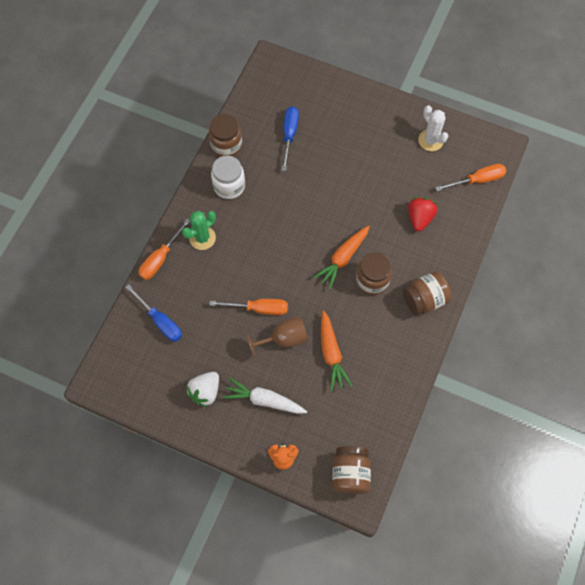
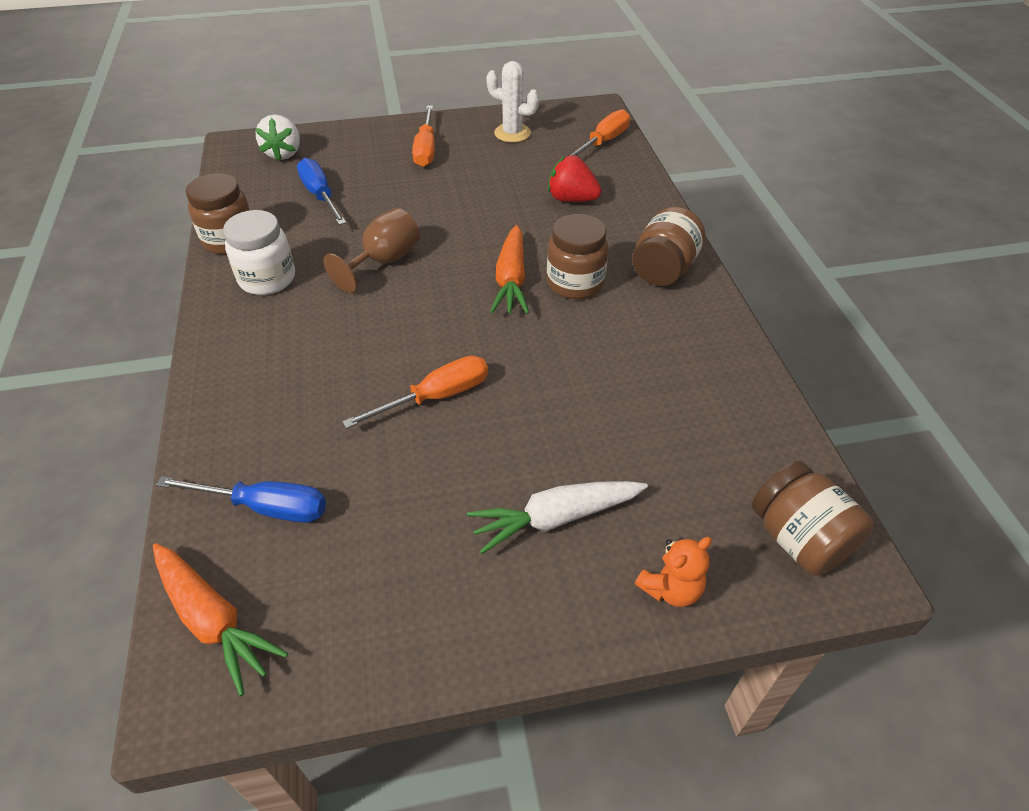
camera: 35 degrees left, 20 degrees down
(160, 258) = (205, 417): orange screwdriver -> orange screwdriver (426, 149)
(202, 238) = (266, 356): green cactus -> none
(205, 392) = (437, 570): white strawberry -> white strawberry (283, 153)
(283, 339) = (511, 415): brown goblet -> brown goblet (384, 261)
(331, 354) = (603, 393): orange carrot -> orange carrot (214, 620)
(419, 218) = (571, 199): red strawberry -> red strawberry turned 45 degrees counterclockwise

